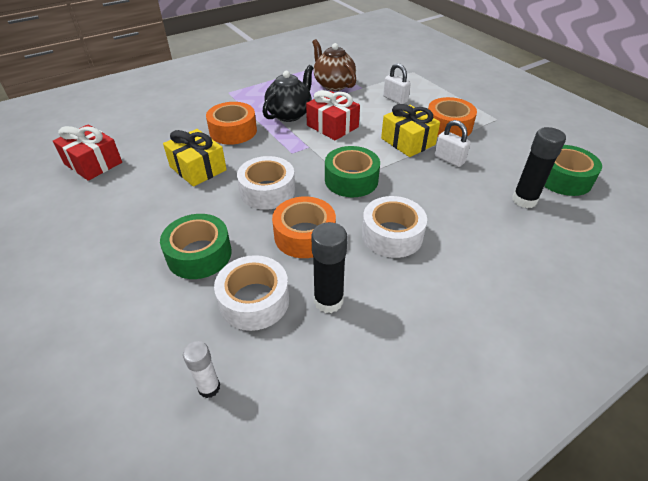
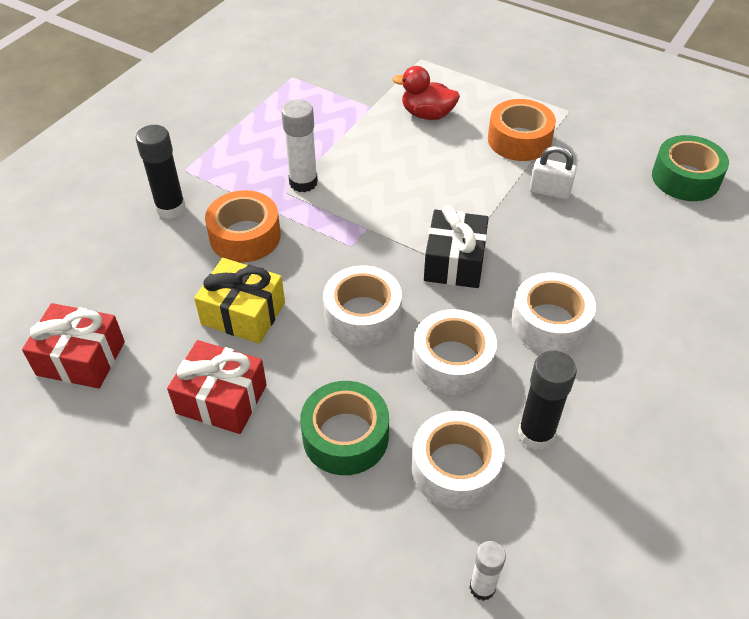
camera: 25 degrees left, 5 degrees up
(289, 114) = (303, 182): black teapot -> white glue stick
(304, 235) = (452, 361): orange tape -> white tape
(332, 126) = (375, 185): red gift -> red gift (221, 399)
(333, 84) = (328, 112): brown teapot -> none
(351, 180) = (454, 262): green tape -> black gift
(395, 99) = (427, 114): white padlock -> red duck
(408, 141) = (485, 180): yellow gift -> none
(524, 200) = (661, 223): black glue stick -> black glue stick (171, 208)

